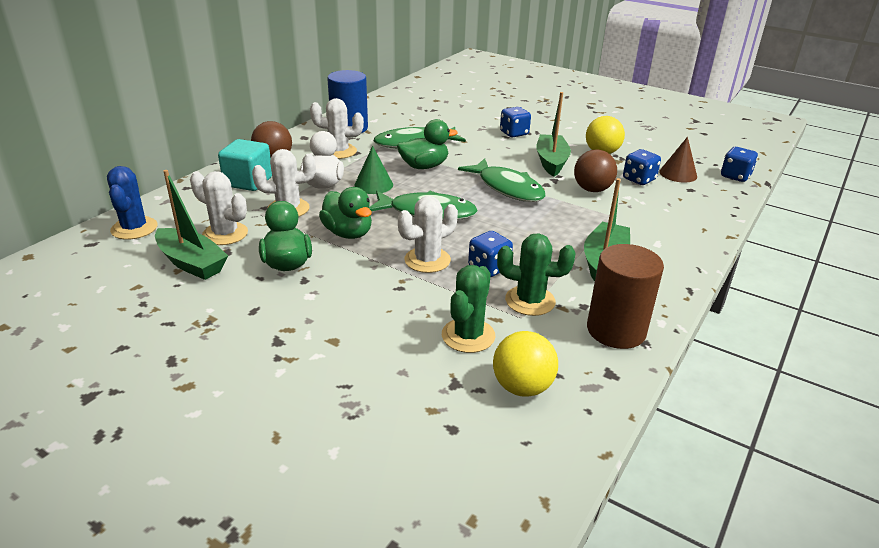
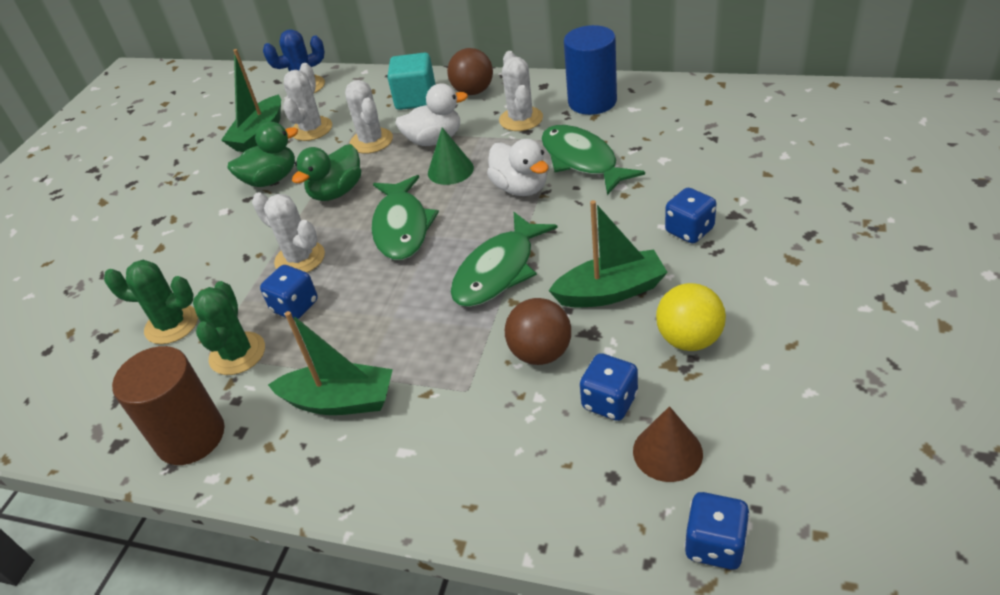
camera: 80 degrees right, 10 degrees up
(424, 166) = (520, 188): green duck -> white duck
(522, 387) = (96, 381): yellow ball -> none

